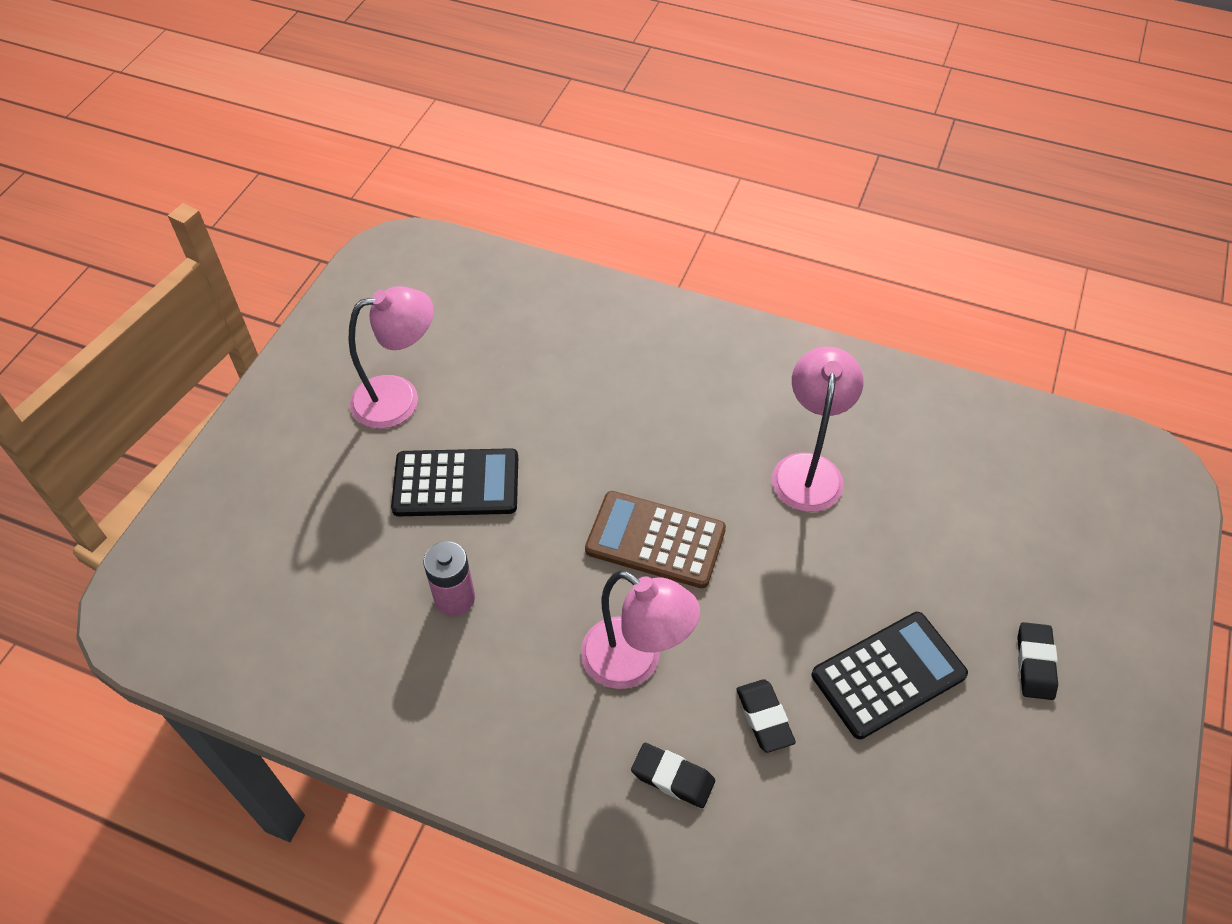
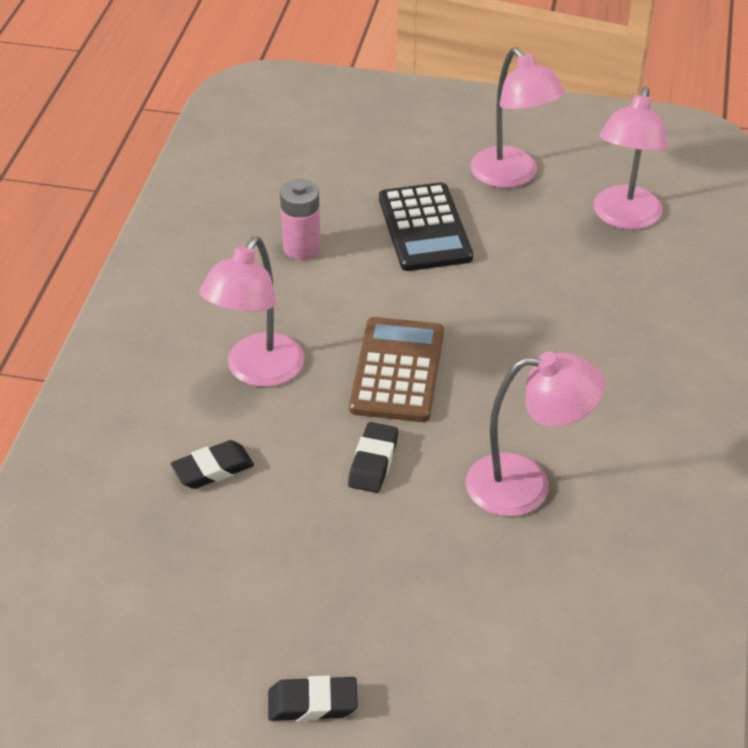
camera: 80 degrees right, 10 degrees down
(489, 329) = (624, 218): none -> pink lamp
(672, 777) = (145, 410): black eraser -> black eraser (373, 462)
(888, 675) = (276, 566): black calculator -> none

